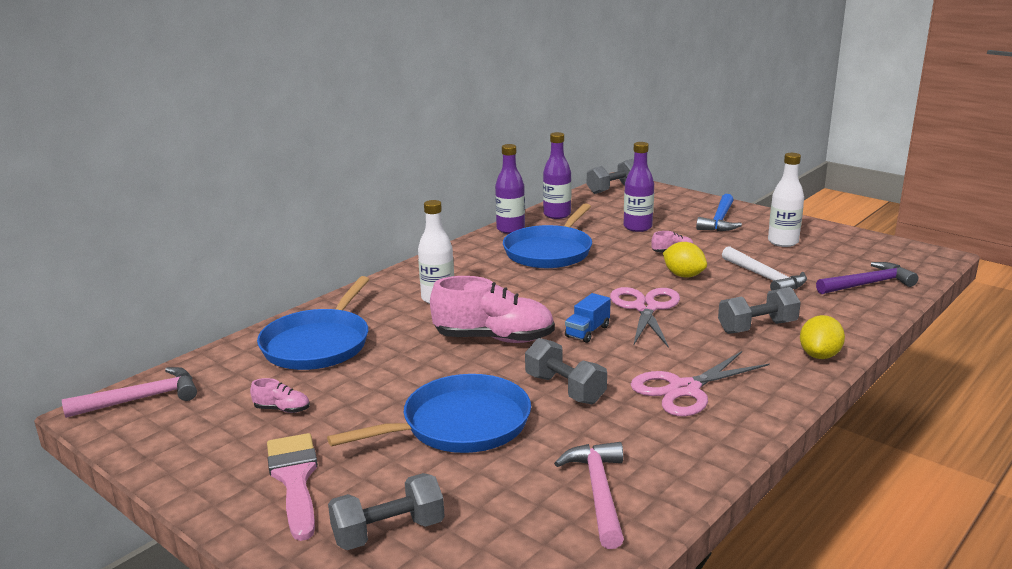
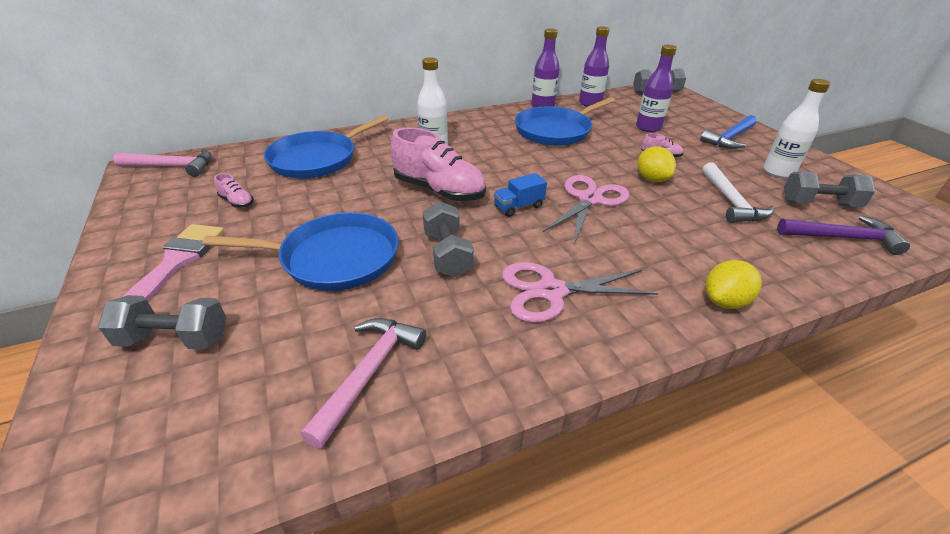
camera: 25 degrees right, 15 degrees up
(757, 327) = (681, 249): grey dumbbell -> grey dumbbell (819, 204)

